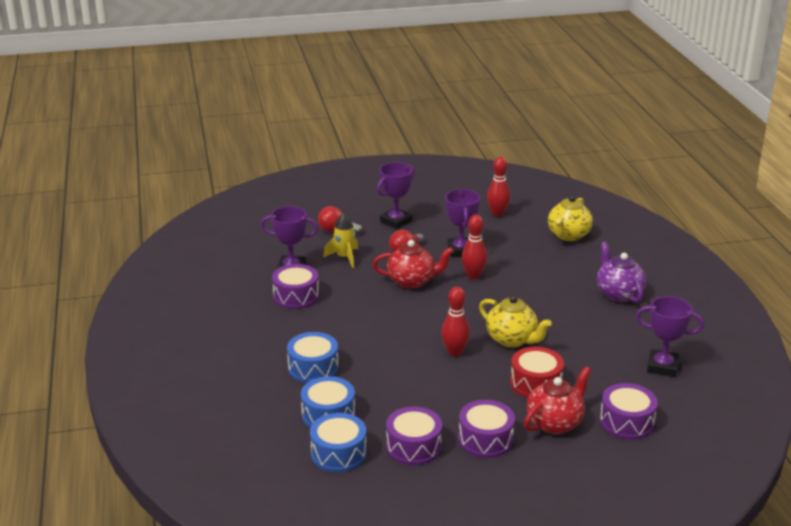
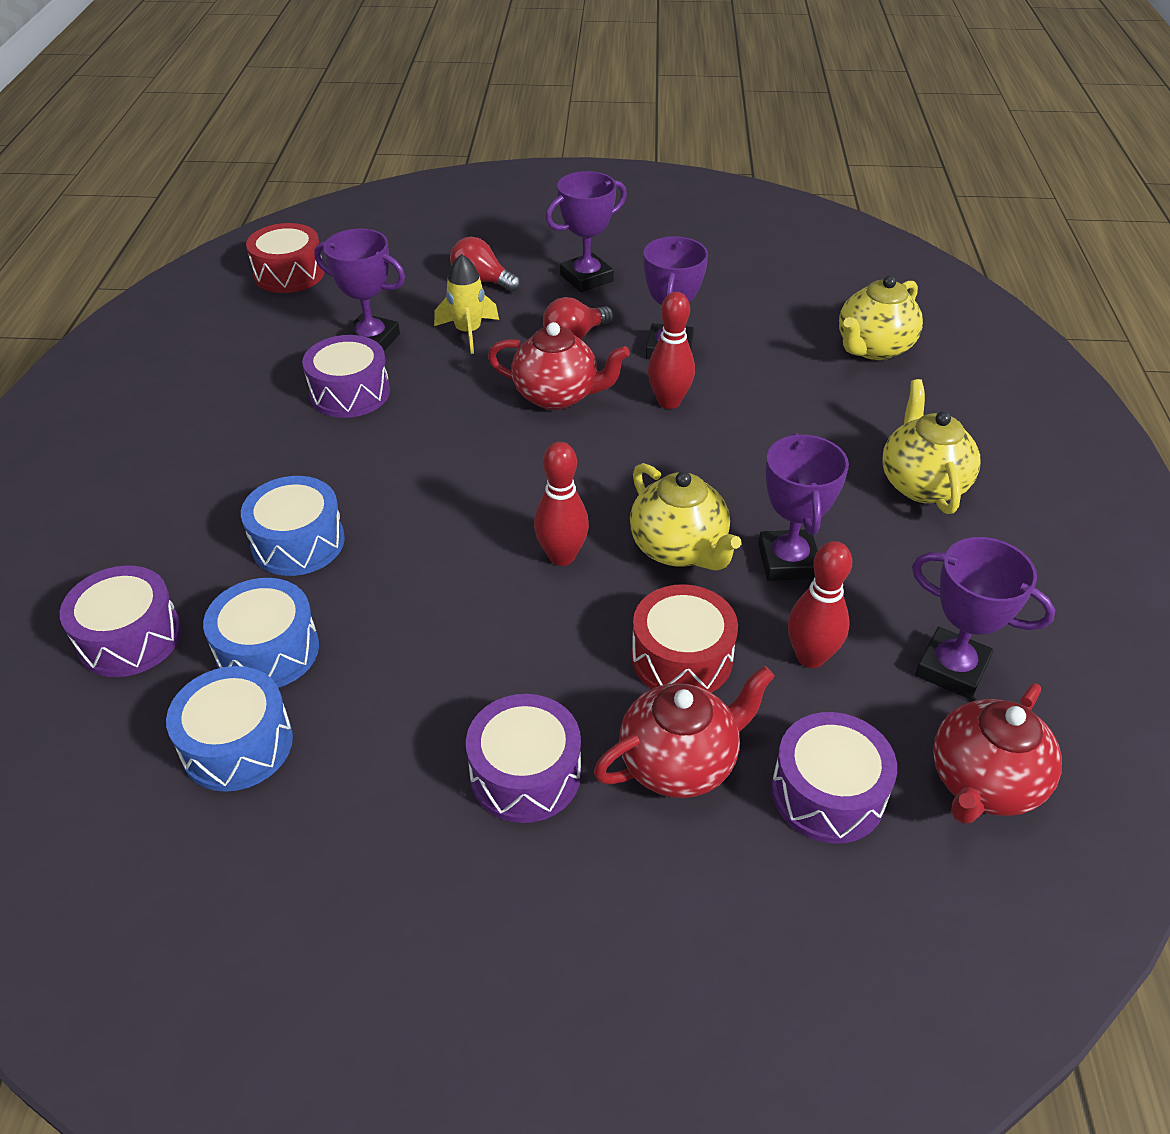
camera: 15 degrees right, 15 degrees up
(219, 242) = (289, 274): none -> red drum
(413, 447) = (381, 760): purple drum -> purple drum (130, 638)
(497, 214) = (764, 288): red bowling pin -> red bowling pin (810, 657)
(568, 336) = (788, 561): none -> purple trophy
(618, 294) = (921, 484): purple teapot -> yellow teapot
(693, 407) = (983, 784): none -> red teapot

